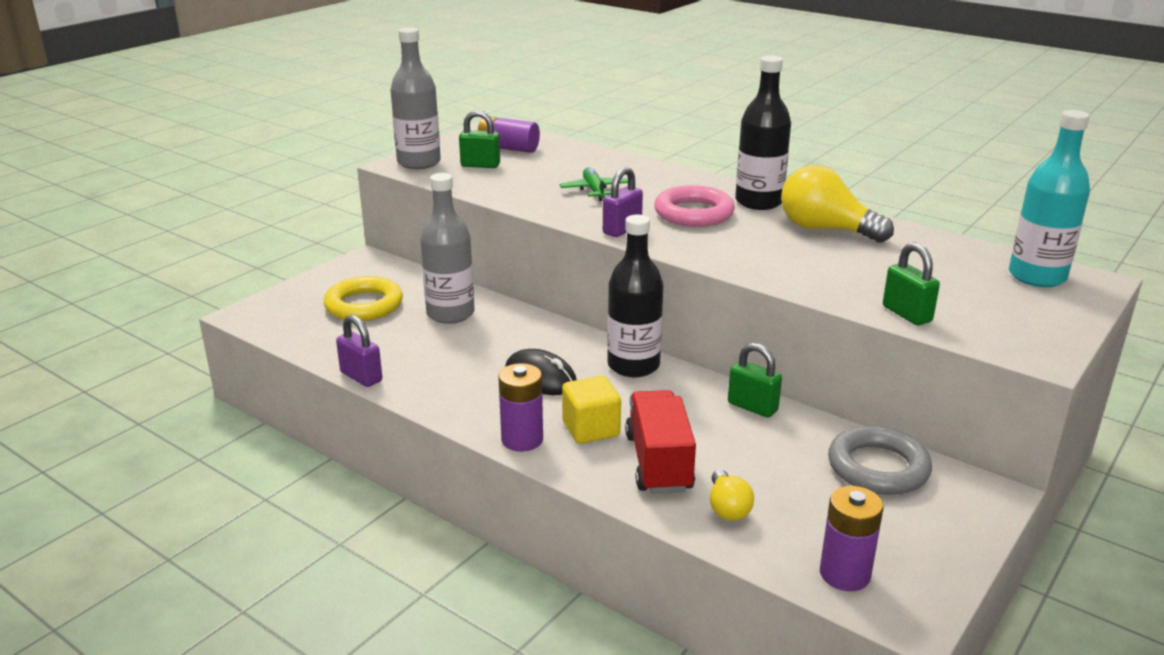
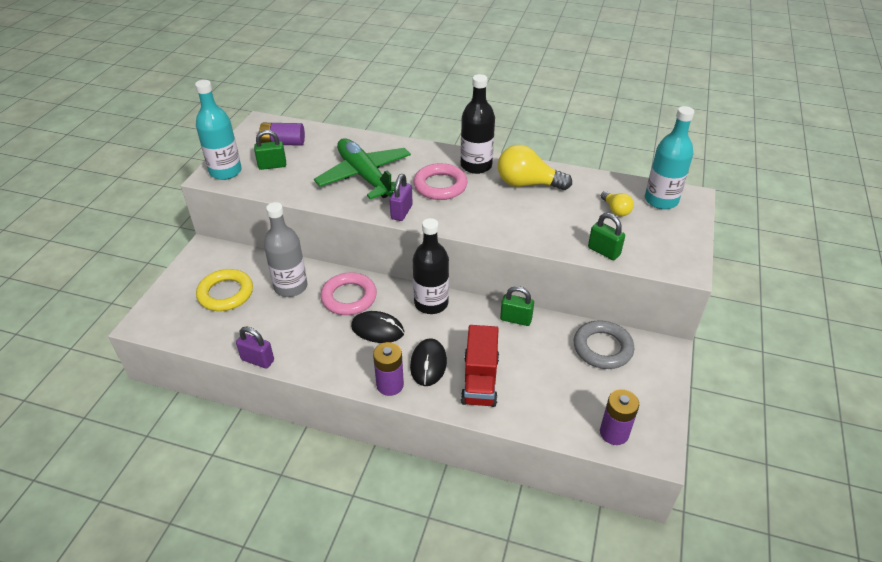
camera: 20 degrees left, 15 degrees up
(419, 163) = (225, 171): grey bottle -> turquoise bottle
(521, 338) = (349, 297): none -> pink ring
(591, 429) = (428, 364): yellow cube -> black mouse
(594, 190) = (365, 176): green plane -> green plane, size x2.11
(658, 463) = (480, 380): red truck -> red truck turned 150 degrees counterclockwise
(727, 508) = (533, 403): yellow light bulb -> yellow light bulb (615, 210)

